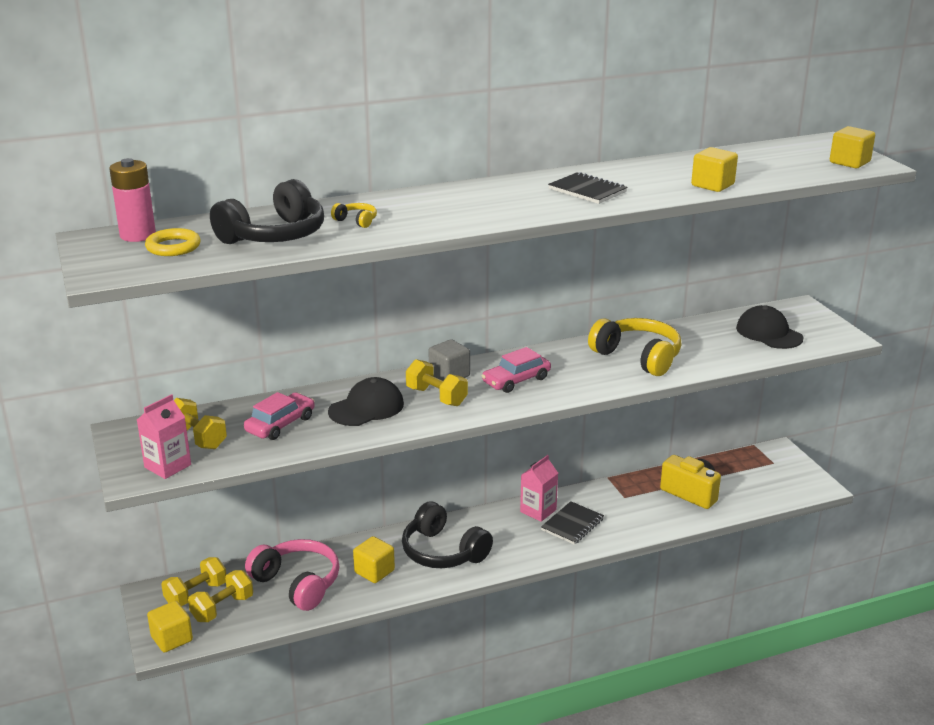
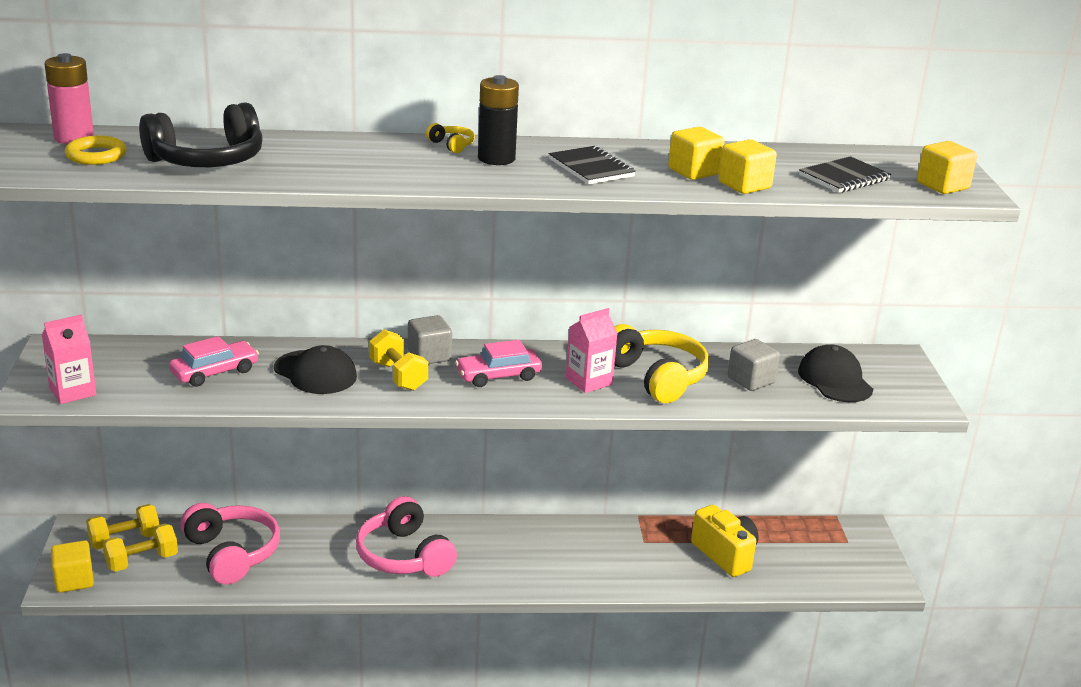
camera: 15 degrees right, 0 degrees up
(197, 438) = (122, 369): yellow dumbbell -> none
(356, 221) = (306, 160): yellow headphones -> yellow headphones (451, 145)
(366, 408) = (315, 373): black cap -> black cap turned 60 degrees clockwise
(374, 571) = (318, 560): yellow cube -> yellow cube (694, 171)
(443, 552) = (404, 556): black headphones -> pink headphones
(507, 195) = (496, 158): none -> black battery
(538, 511) = (536, 535): pink carton -> pink carton (589, 381)
(572, 524) = (565, 559): black notebook -> black notebook (844, 178)
(709, 345) = (751, 380): none -> grey cube

